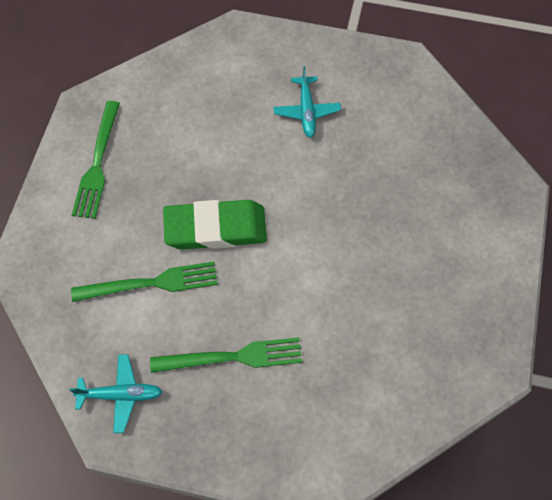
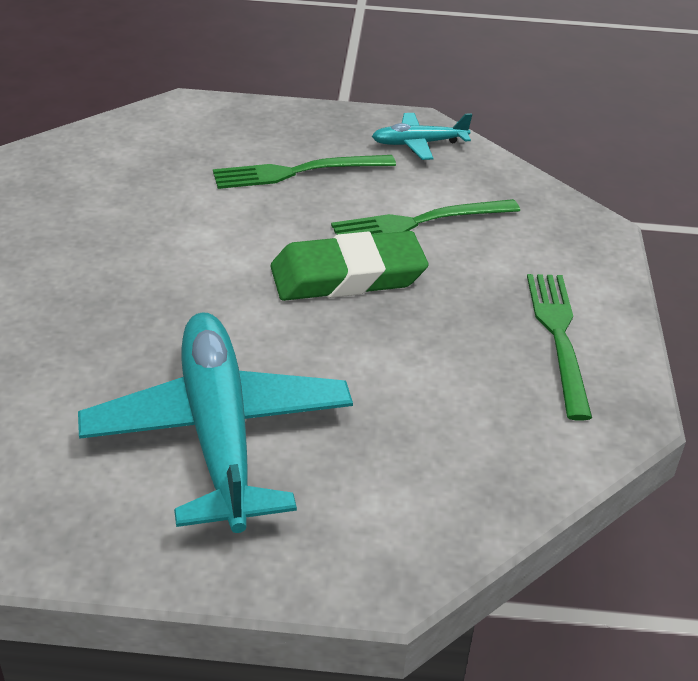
camera: 170 degrees right, 25 degrees down
(306, 111) = (218, 433): turquoise plane -> turquoise plane, size x2.11

